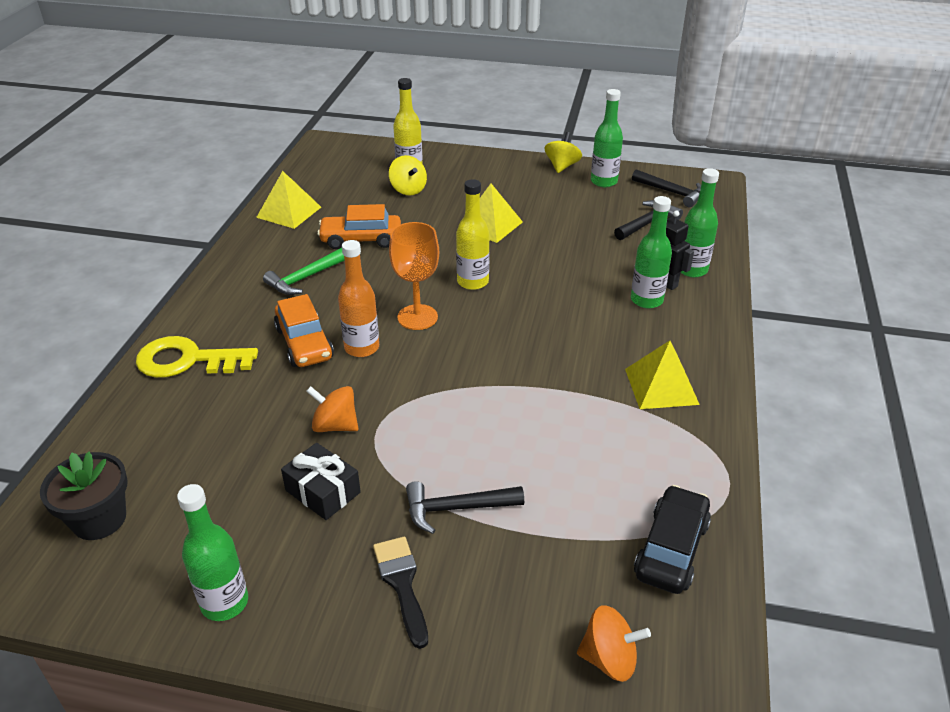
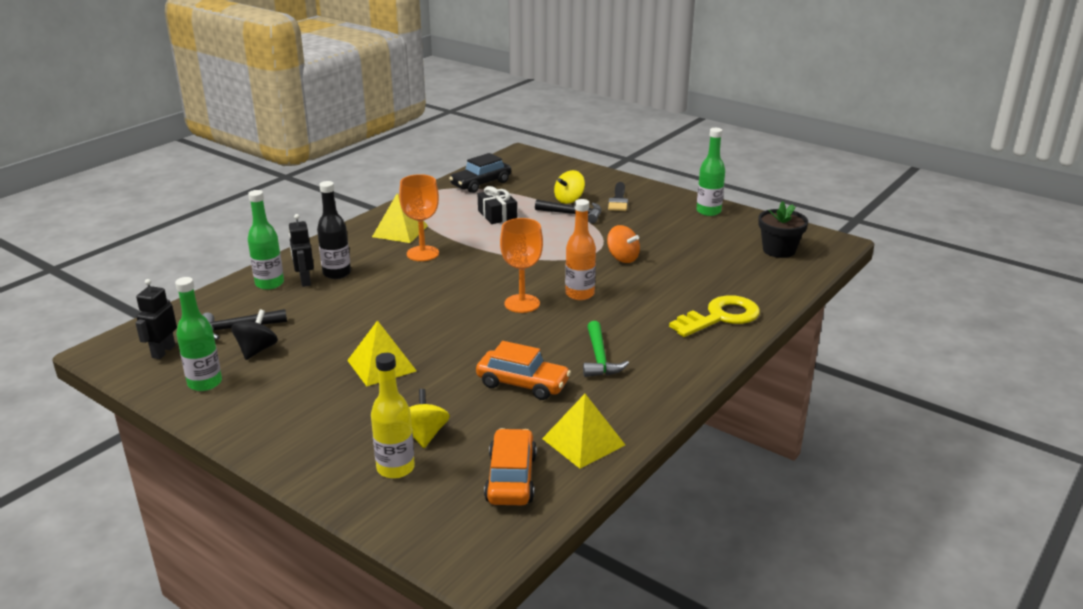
camera: 155 degrees left, 10 degrees down
(187, 360) = (720, 317): yellow key -> yellow key turned 60 degrees counterclockwise
(304, 343) = (623, 307): orange car -> orange car (511, 478)
(305, 278) = (599, 358): green hammer -> green hammer turned 105 degrees clockwise
(323, 491) = (643, 234): black gift -> black gift (497, 215)
(472, 282) = (453, 318): yellow bottle -> none
(562, 166) = (216, 417): yellow spinning top -> yellow spinning top (569, 200)
(590, 356) = (422, 253): none -> orange goblet
(604, 211) = (257, 350): none -> black spinning top
(609, 659) = (543, 168): orange spinning top -> none
(646, 300) = (337, 273): green bottle -> black bottle
(671, 192) = (163, 351): black hammer -> black robot

